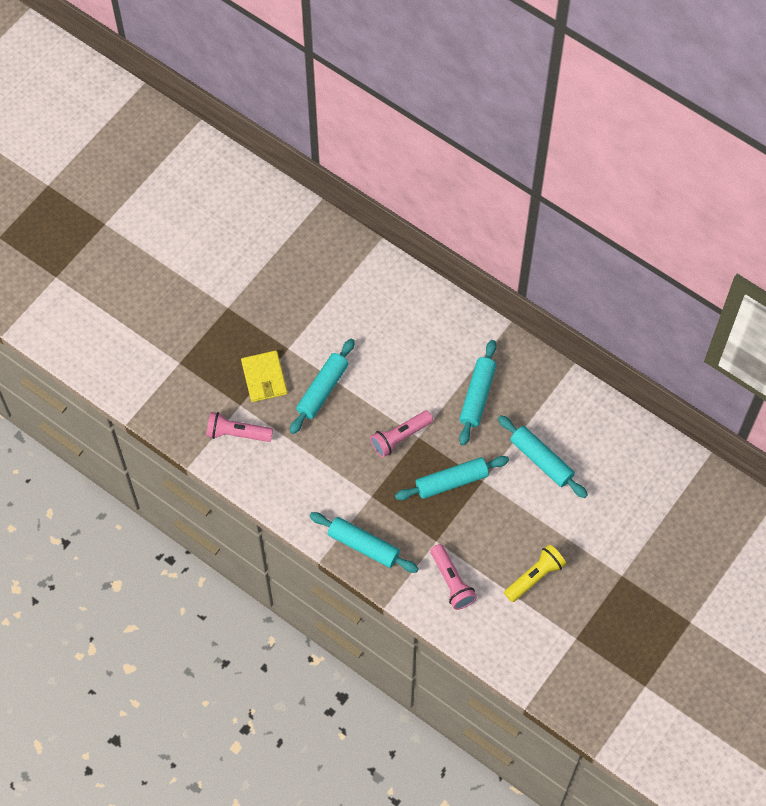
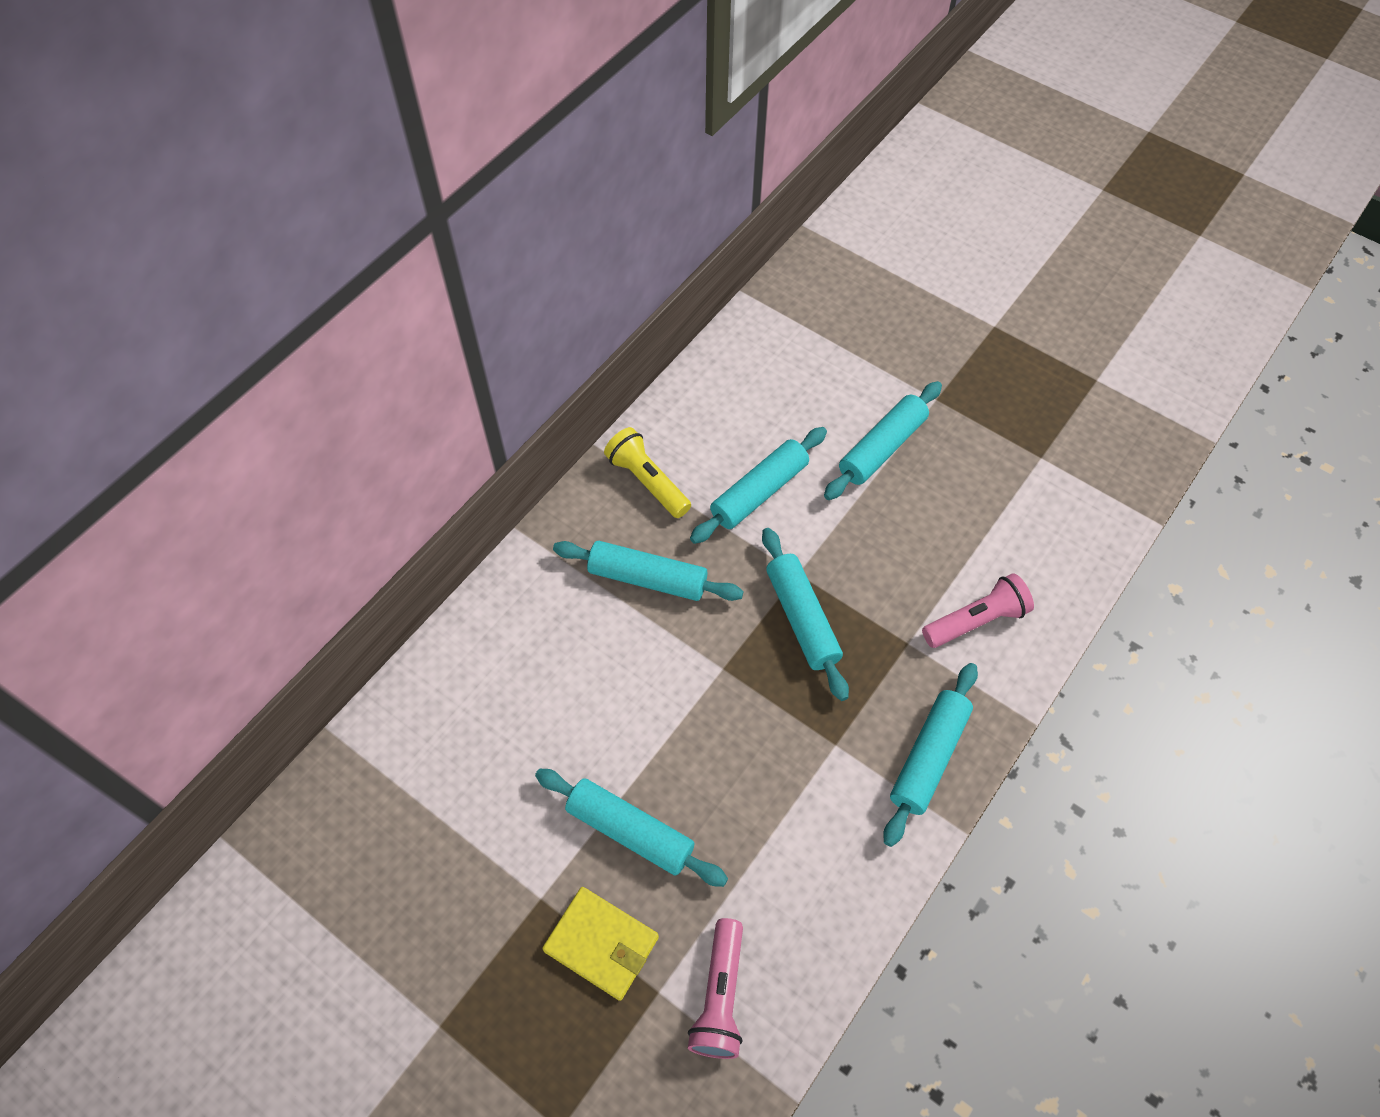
camera: 90 degrees left, 5 degrees down
(264, 378) = (601, 944): yellow wallet -> yellow wallet turned 45 degrees clockwise
(400, 437) = (723, 698): pink flashlight -> none
(535, 577) = (953, 506): yellow flashlight -> yellow flashlight (647, 481)
(579, 537) = (882, 448): none -> turquoise rolling pin

